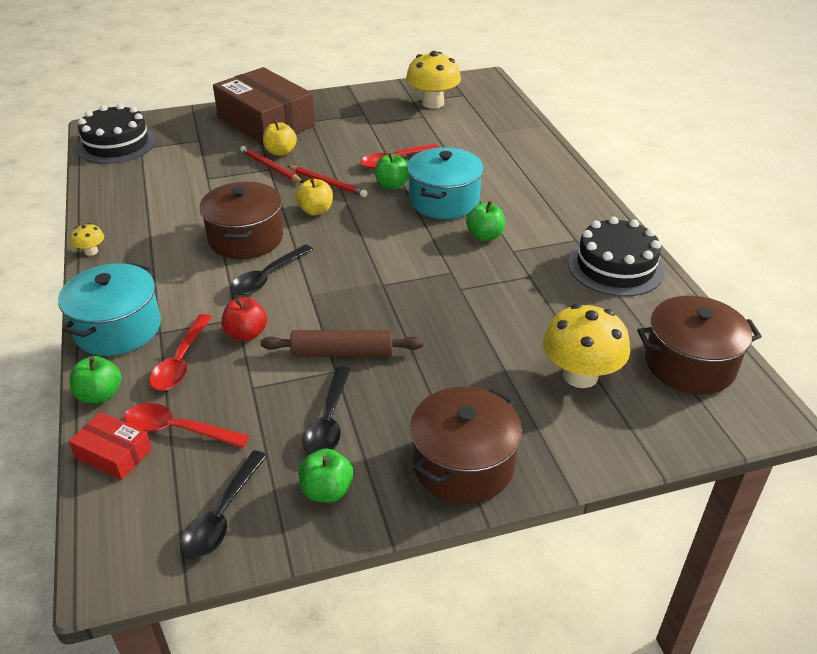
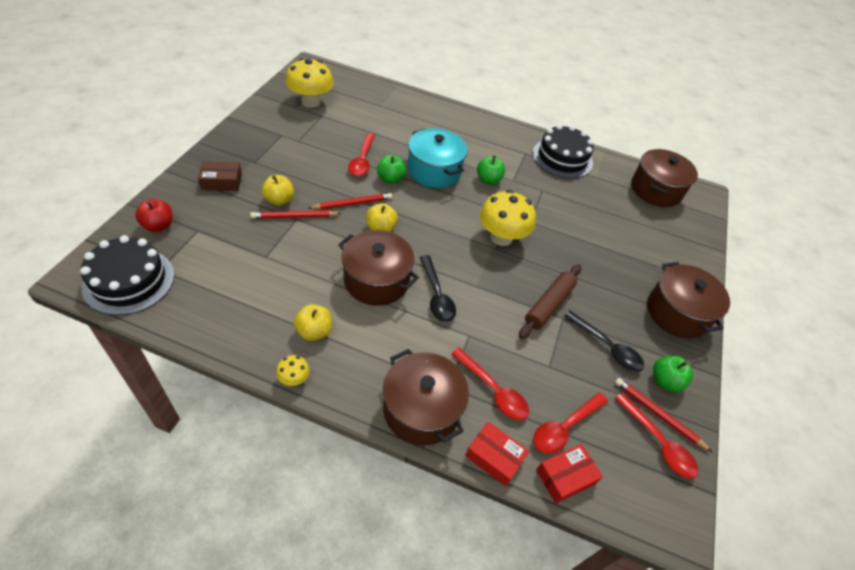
camera: 60 degrees left, 10 degrees up
(100, 395) = (494, 457): green apple -> red box
(118, 328) = (421, 409): turquoise pot -> brown pot
(150, 237) = (314, 331): none -> yellow apple
(222, 515) = (658, 442): black spoon -> red spoon
(246, 334) = (491, 340): red apple -> red apple (158, 225)
(266, 121) = (221, 182): brown box -> brown box, size x0.45
(266, 501) = (658, 414): none -> red pencil
(580, 375) = (639, 228): yellow mushroom -> yellow mushroom (501, 237)

